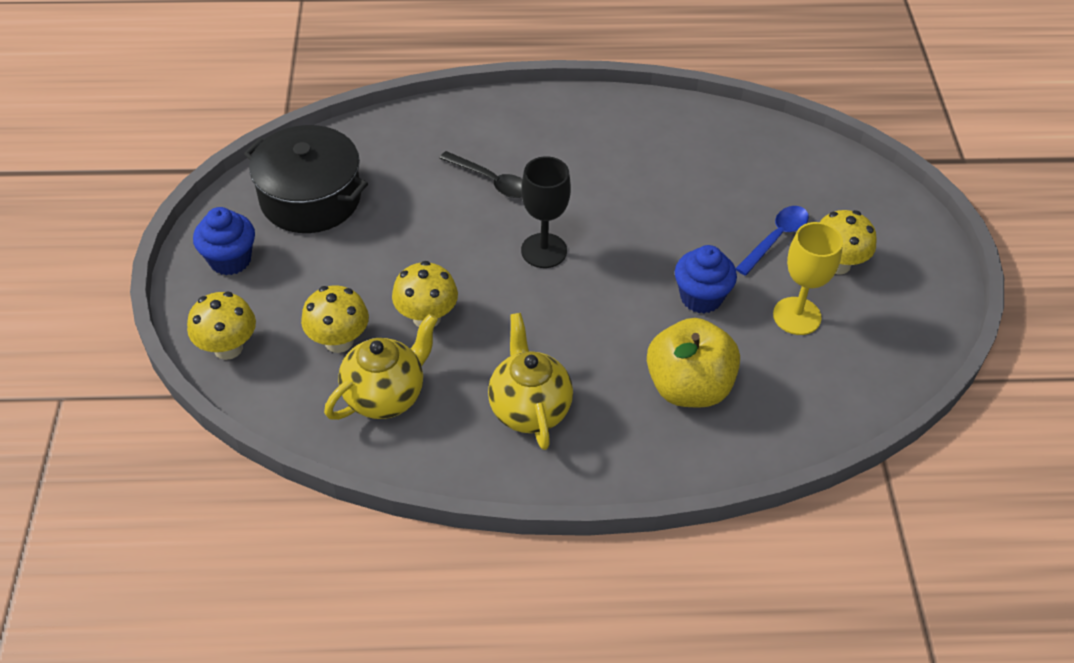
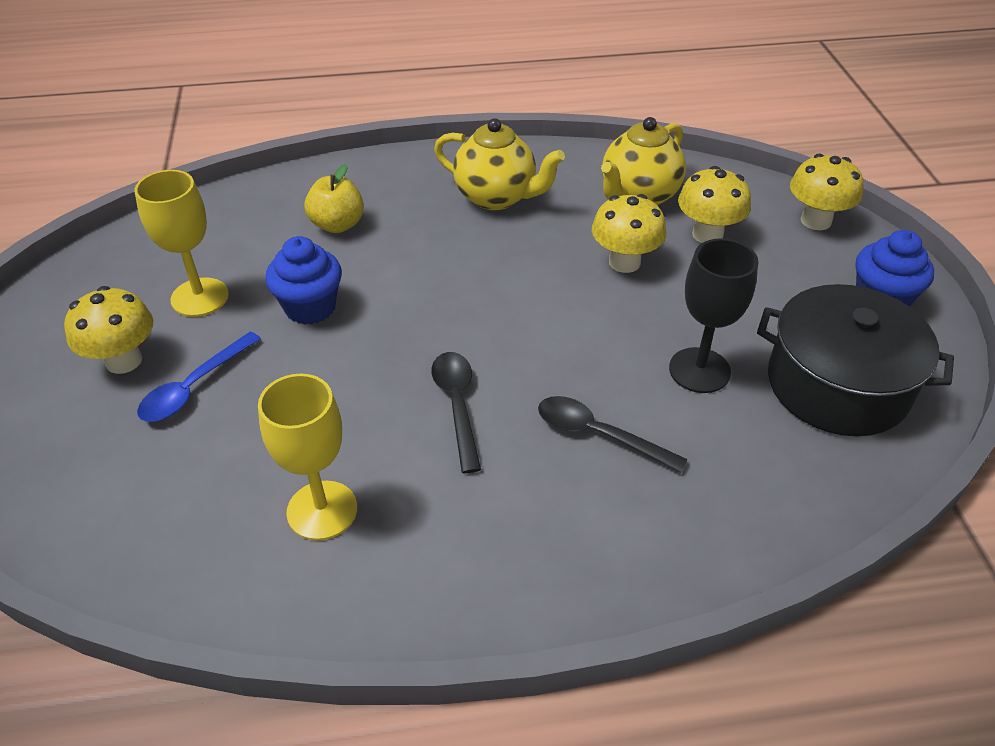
camera: 175 degrees right, 5 degrees down
(529, 409) = (497, 197): yellow teapot -> yellow teapot turned 45 degrees counterclockwise
(544, 250) = (505, 344): black goblet -> black goblet (699, 370)
(585, 209) = (457, 405): none -> black spoon
(672, 154) = (322, 510): none -> yellow goblet
(688, 387) = (337, 225): yellow apple -> yellow apple, size x0.61

